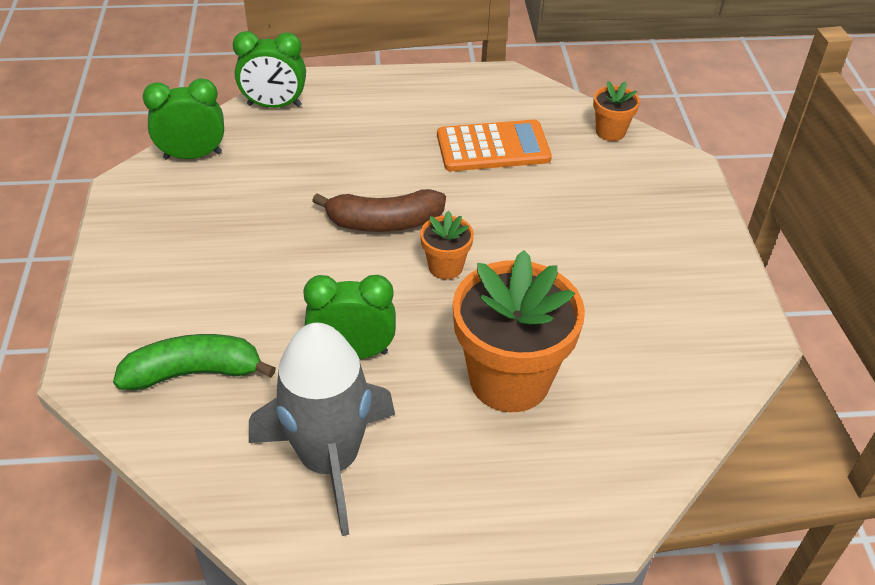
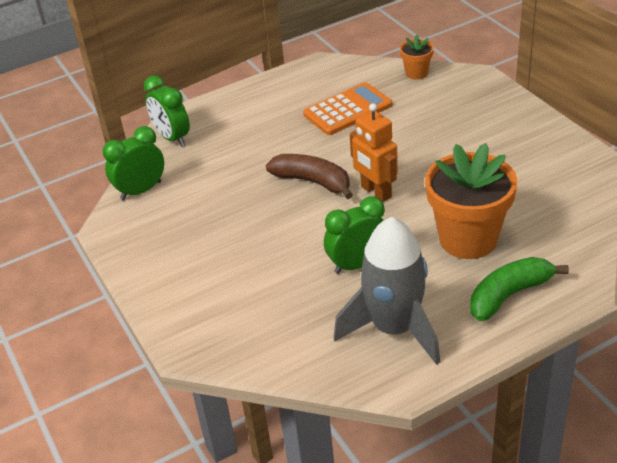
camera: 20 degrees left, 5 degrees down
(194, 372) = (262, 318): green banana -> green banana (509, 295)
(274, 105) = (172, 138): green clock -> green clock turned 75 degrees clockwise
(384, 222) = (313, 182): brown banana -> brown banana turned 120 degrees counterclockwise
(445, 267) = (375, 192): orange flower pot -> orange robot

